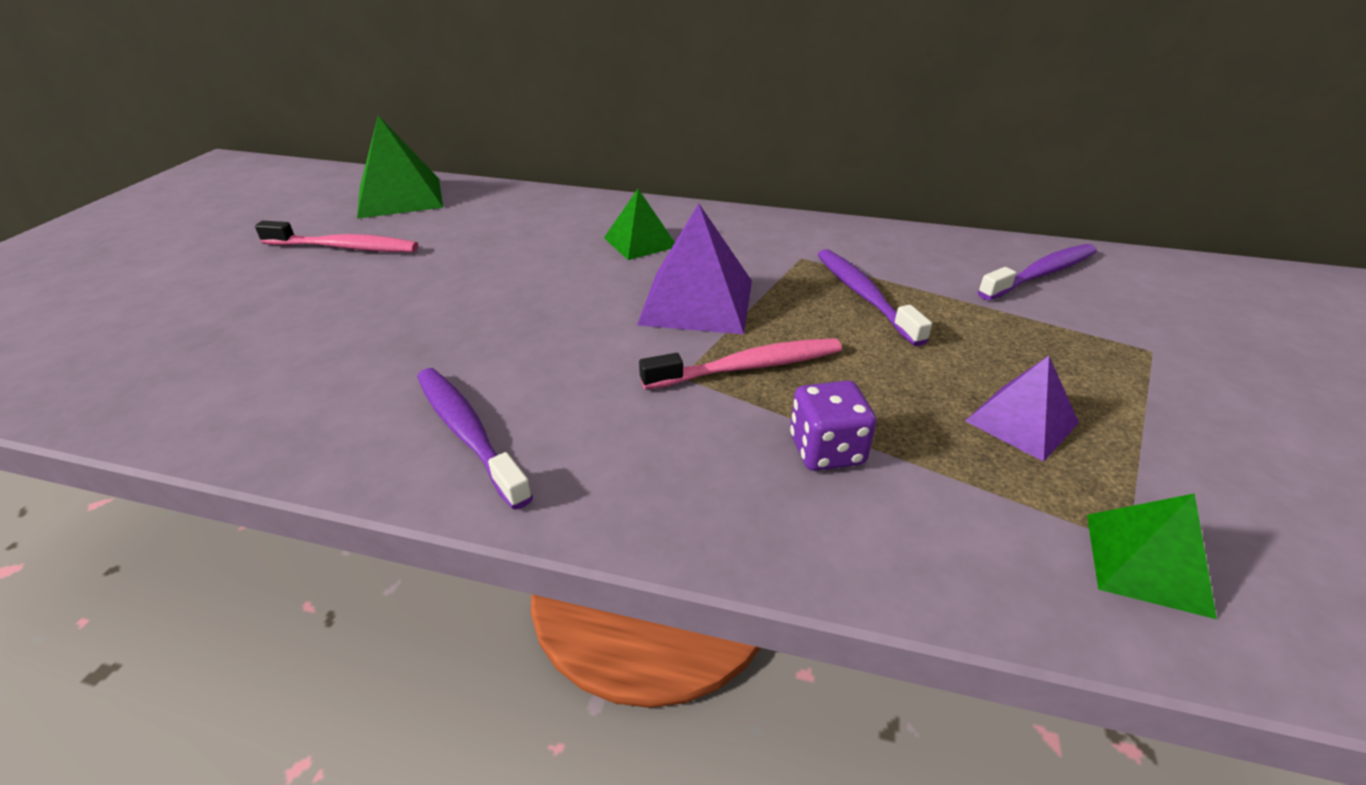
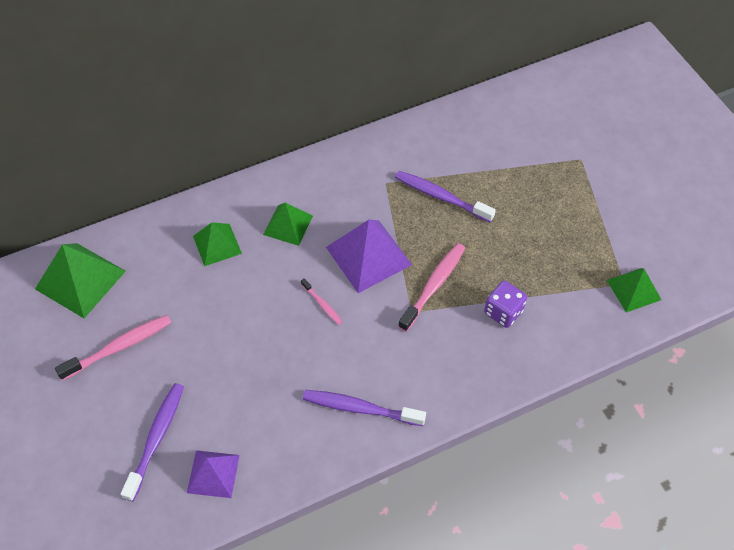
camera: 40 degrees left, 20 degrees up
(548, 225) = (217, 244): none -> green pyramid
(580, 314) = (322, 304): none -> pink toothbrush
(1021, 422) = (559, 243): purple pyramid -> purple pyramid (213, 474)
(1041, 274) = (506, 123): purple toothbrush -> purple toothbrush (156, 438)

